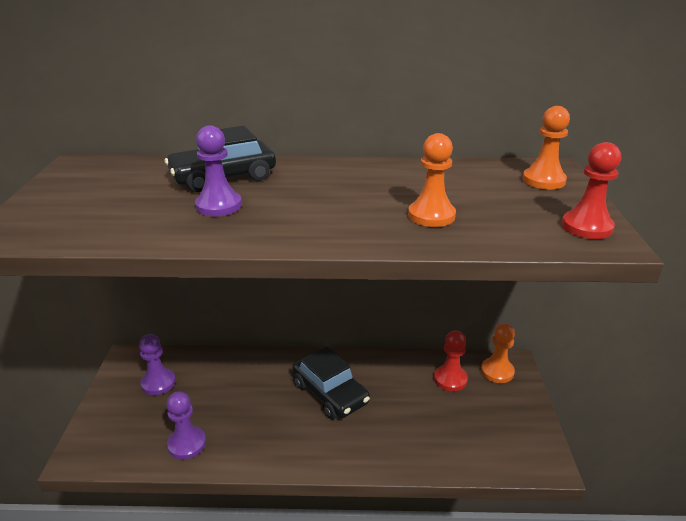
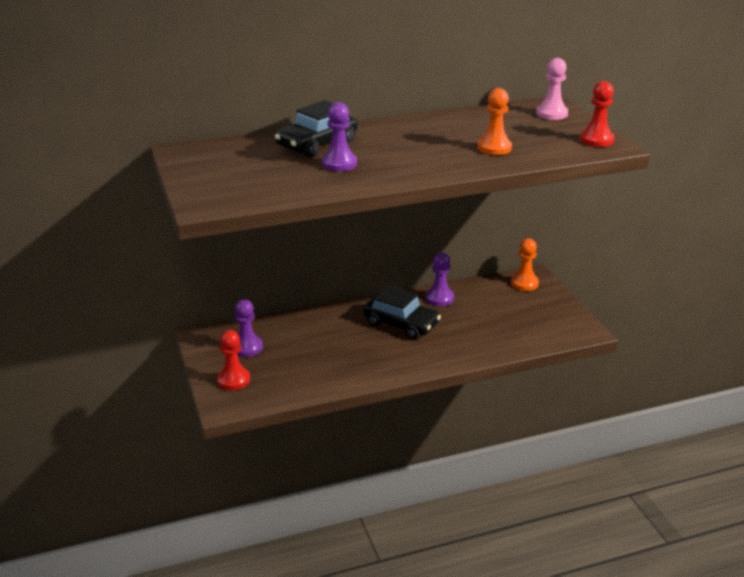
camera: 20 degrees left, 0 degrees up
(187, 444) = (309, 379): purple pawn -> purple pawn (439, 298)
(450, 379) = (491, 295): red pawn -> red pawn (233, 380)
(543, 180) = (551, 114): orange pawn -> pink pawn

